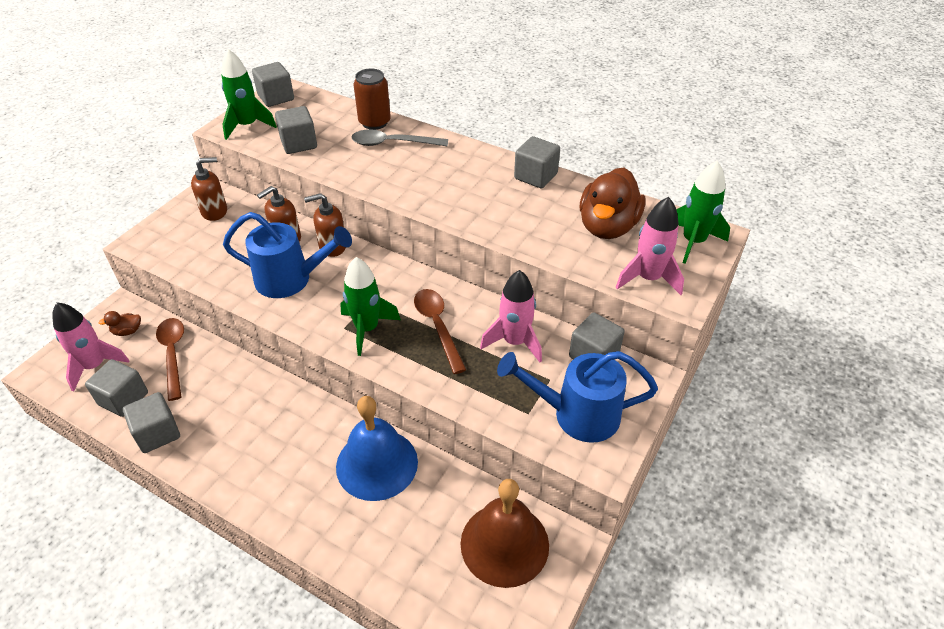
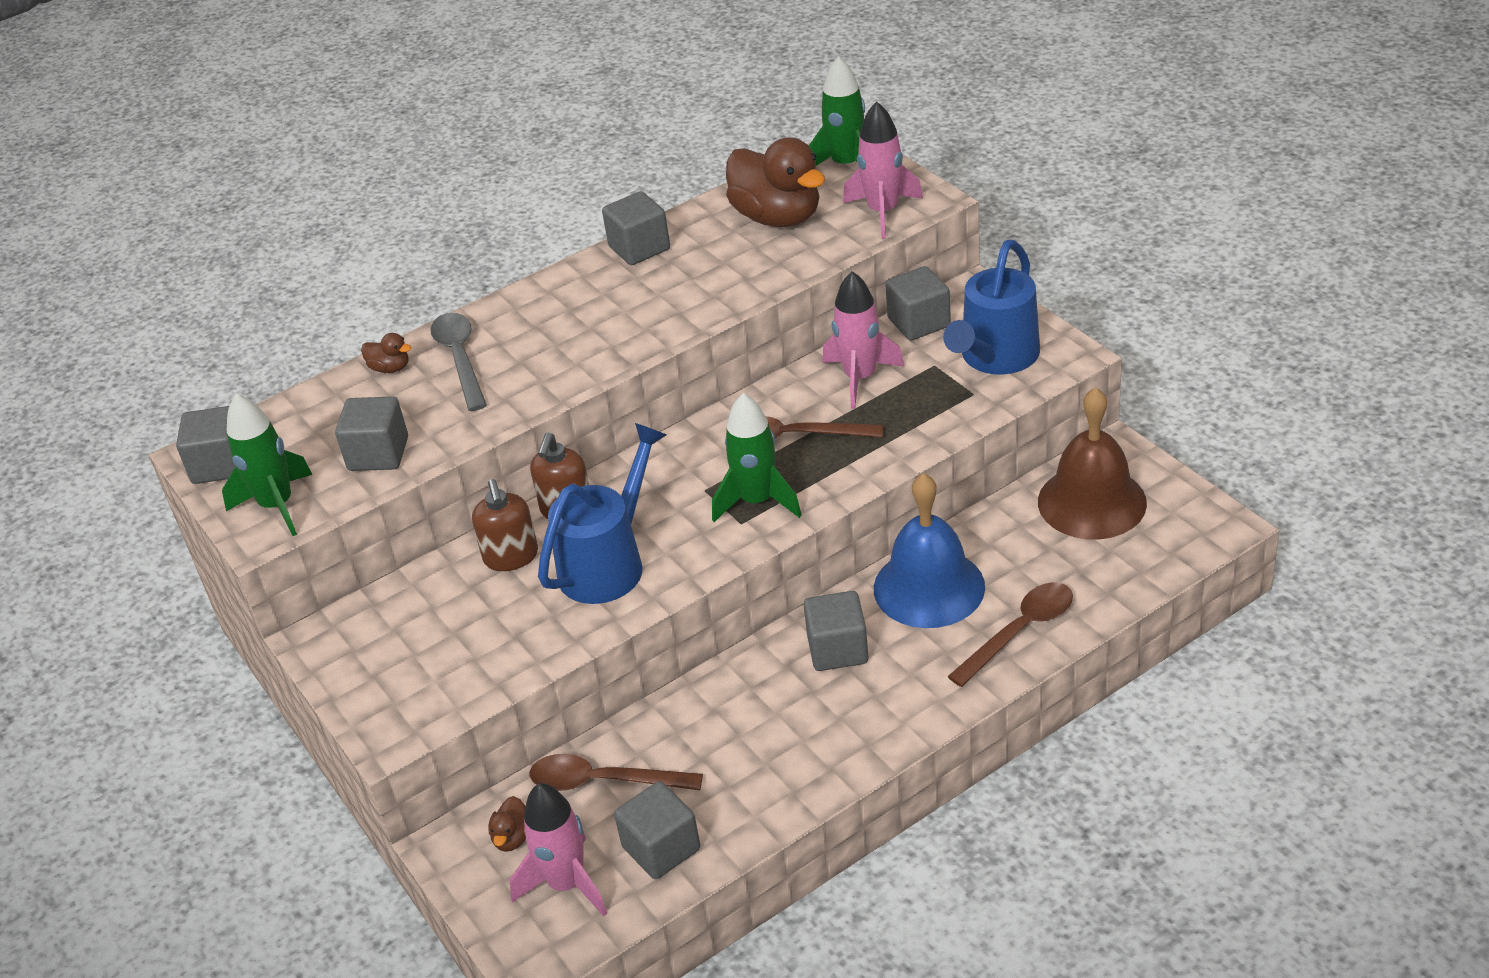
camera: 60 degrees left, 5 degrees down
(157, 433) = (754, 809): grey cube -> grey cube (837, 649)
(214, 211) = (380, 633): brown soap dispenser -> none
(347, 535) = (1020, 632): none -> brown spoon
(374, 122) = (390, 368): brown can -> brown duck
(393, 143) = (460, 359): grey spoon -> grey spoon turned 135 degrees clockwise

